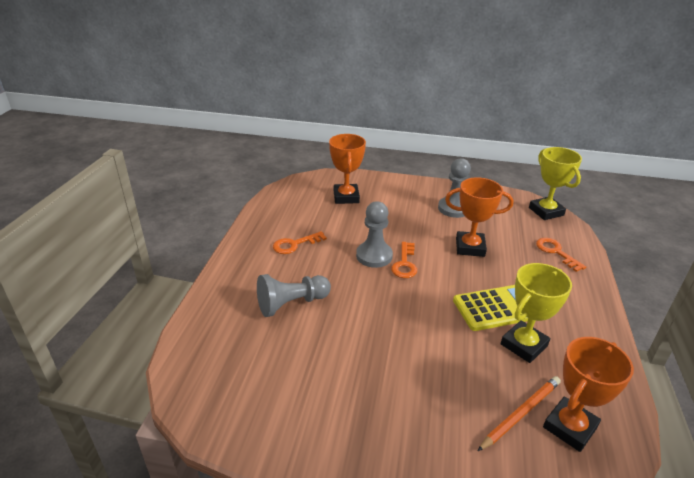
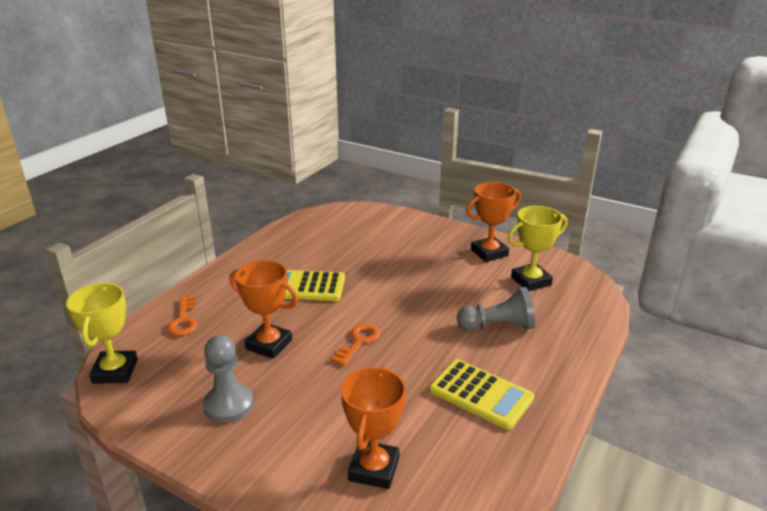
camera: 160 degrees left, 5 degrees down
(295, 244) = (481, 394): orange key -> yellow calculator
(374, 256) = (388, 358): grey pawn -> none
(520, 413) = (356, 234): orange pencil -> none
(523, 345) = (313, 261): yellow trophy -> yellow trophy (531, 281)
(570, 427) = (333, 225): orange trophy -> orange trophy (489, 253)

